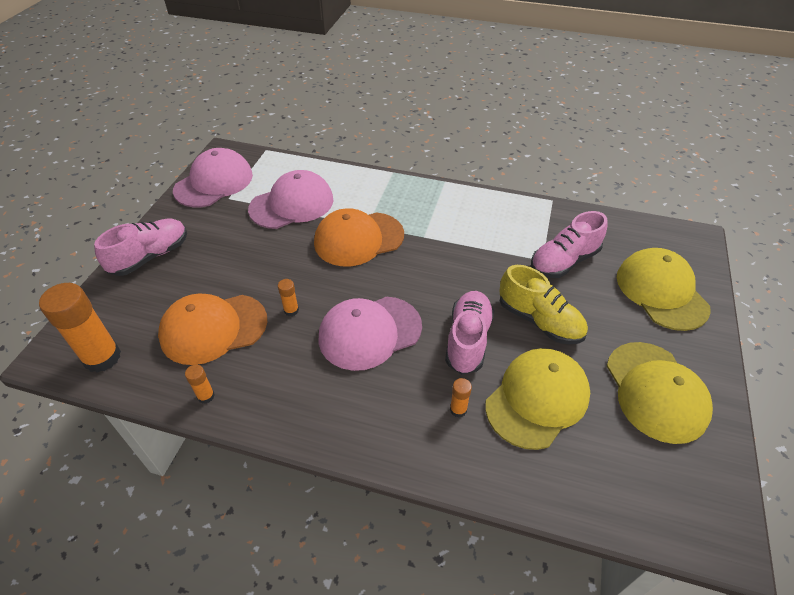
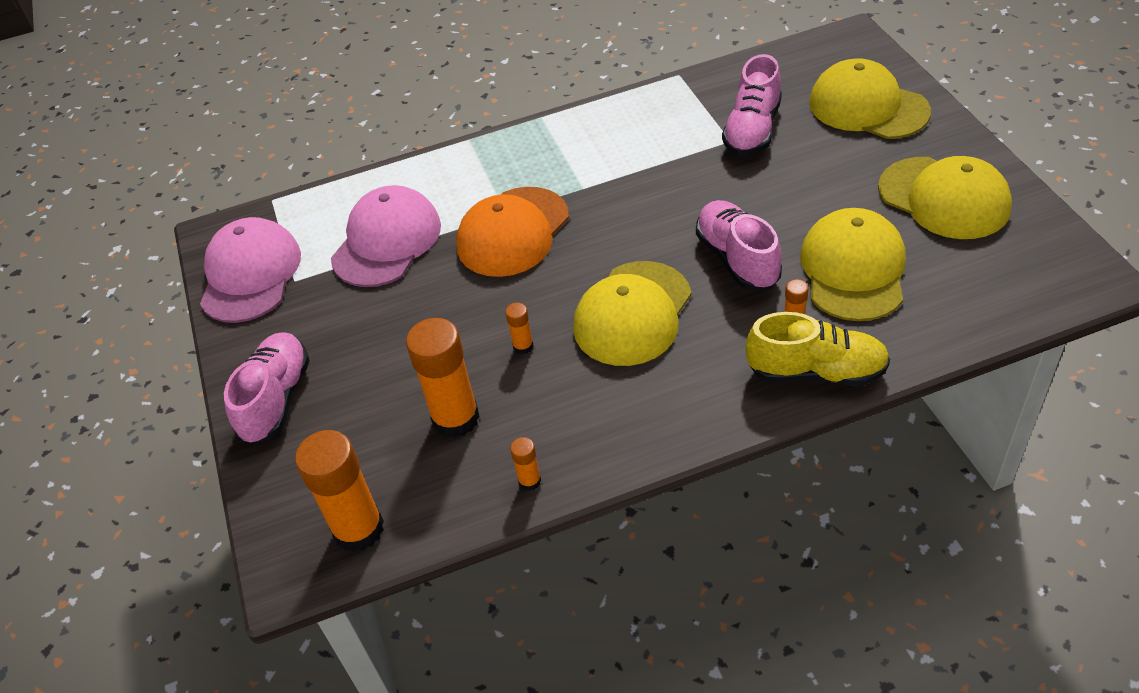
camera: 30 degrees left, 0 degrees up
(213, 328) = (455, 418): orange cap -> orange glue stick
(369, 332) = (632, 313): pink cap -> yellow cap
(539, 321) = (785, 200): yellow shoe -> yellow shoe (816, 372)

